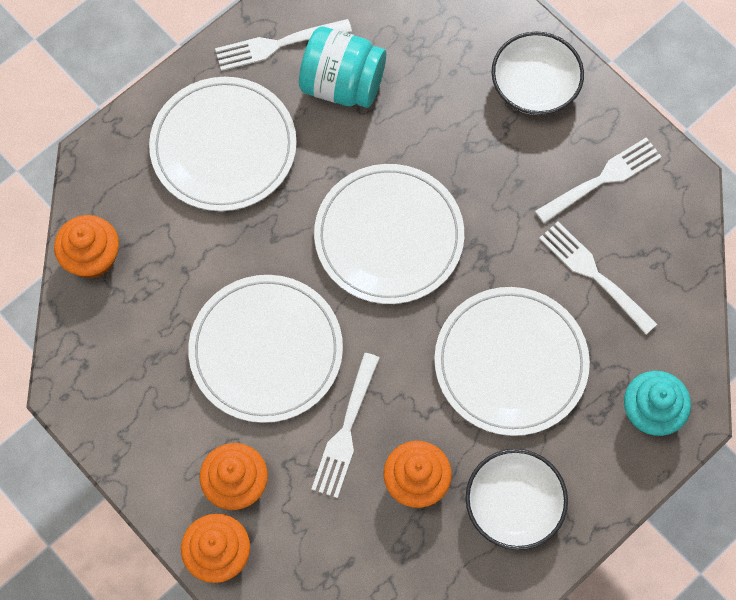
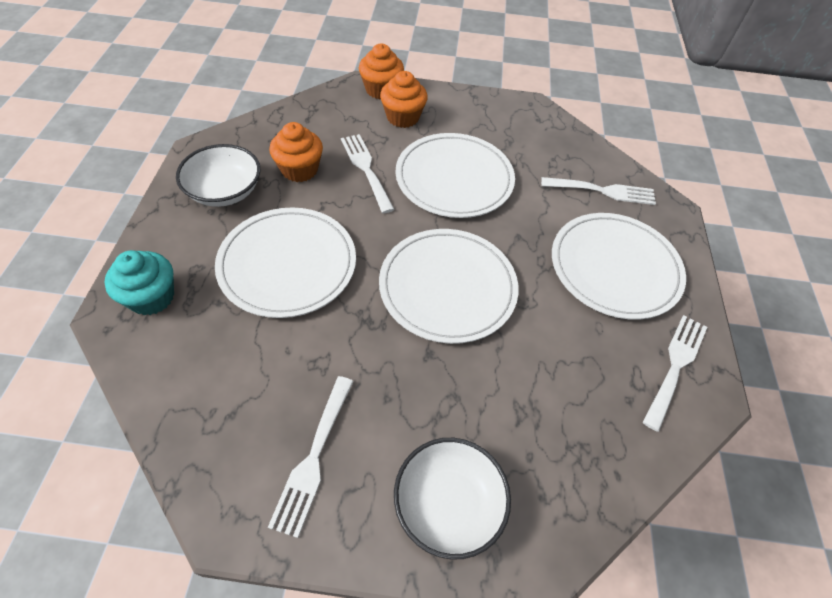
camera: 135 degrees right, 15 degrees down
(92, 257) = (600, 163): orange cupcake -> none
(342, 84) = (597, 372): turquoise jar -> none
(594, 274) = (264, 367): white fork -> white fork (603, 191)

